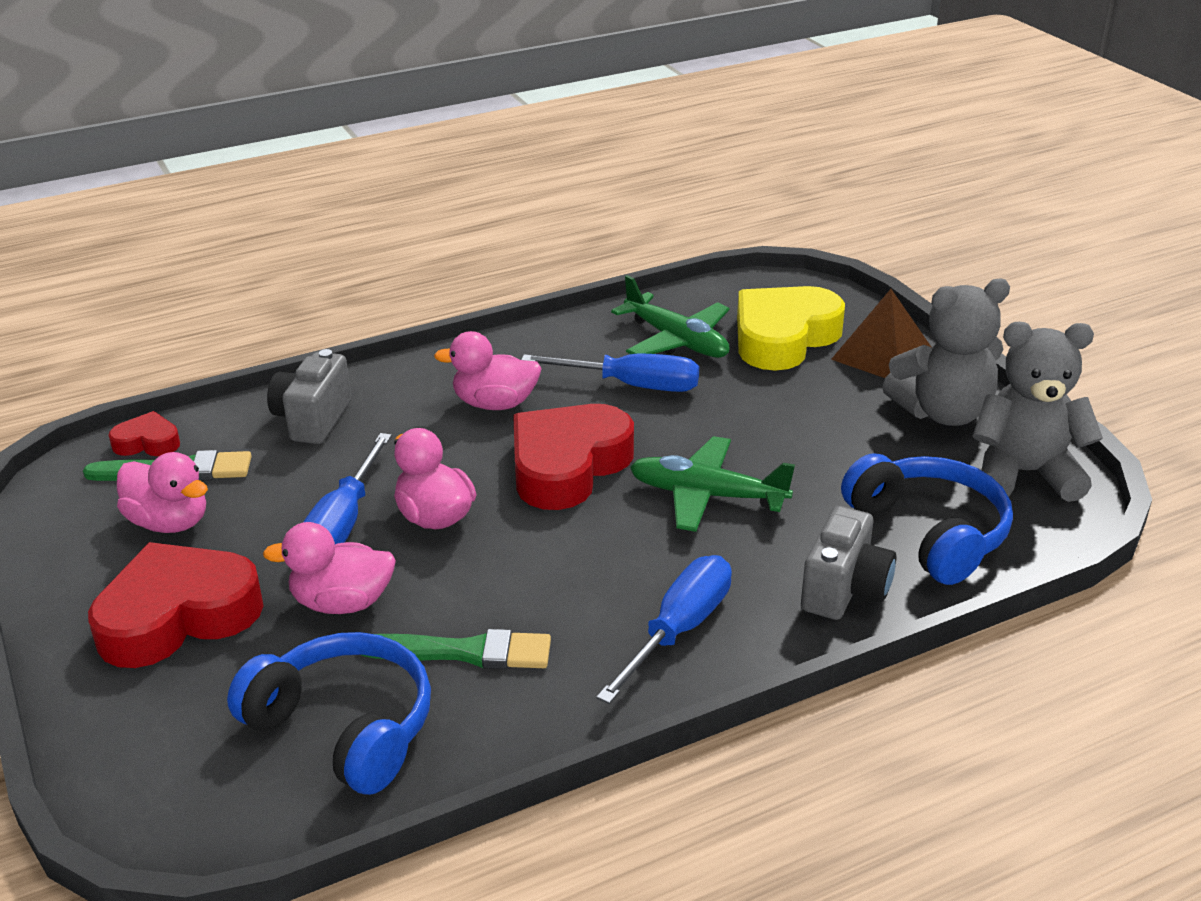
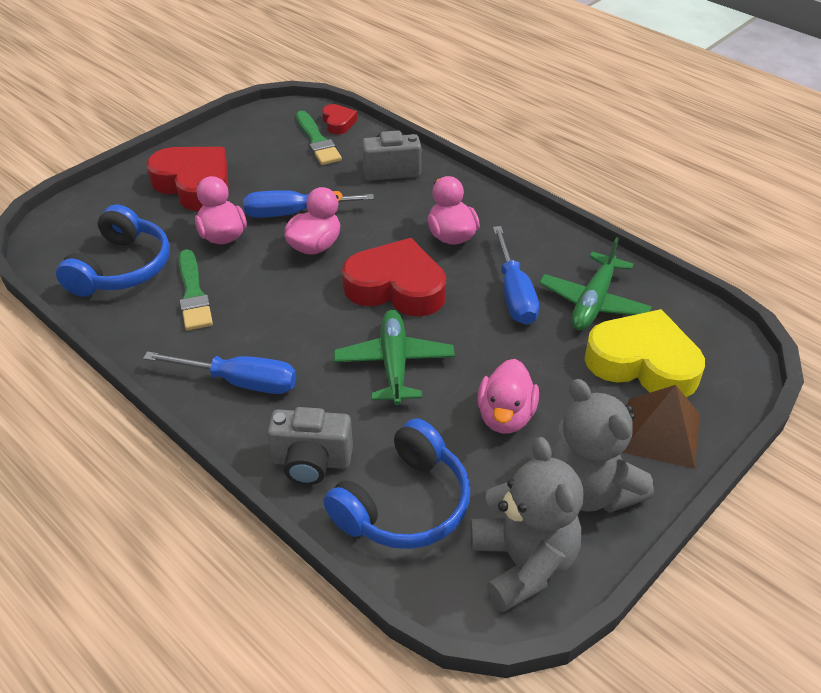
camera: 70 degrees right, 10 degrees up
(169, 522) = (270, 155): pink duck -> pink duck (505, 416)

